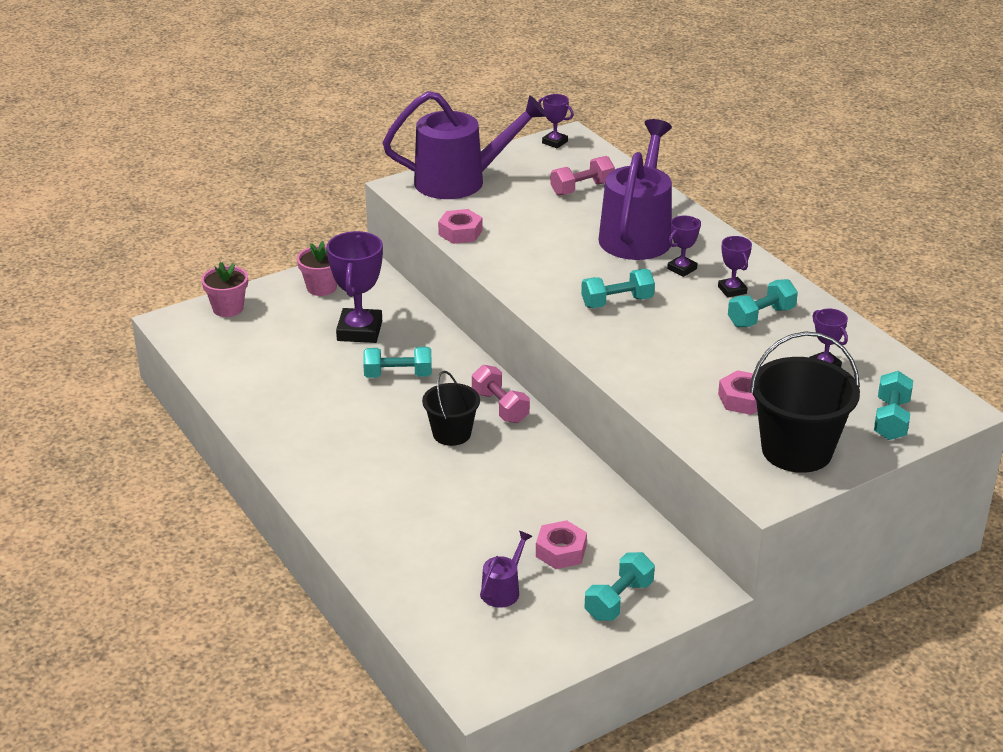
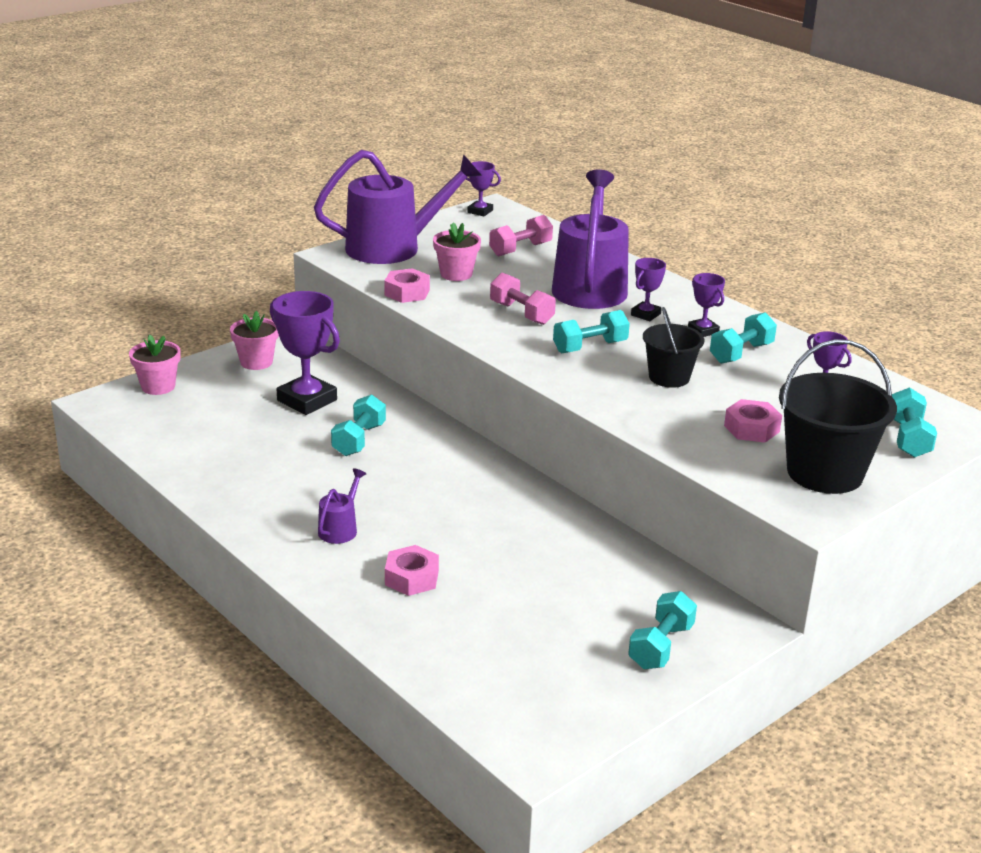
camera: 10 degrees left, 5 degrees down
(359, 331) = (307, 400): purple trophy -> purple trophy turned 45 degrees counterclockwise
(398, 375) = (359, 440): turquoise dumbbell -> turquoise dumbbell turned 60 degrees counterclockwise
(452, 433) = (432, 492): black bucket -> black bucket (669, 377)
(500, 407) = (476, 464): pink dumbbell -> pink dumbbell (521, 313)
(503, 590) = (531, 646): purple watering can -> purple watering can (340, 528)
(512, 214) = (456, 274): none -> pink flower pot
(561, 551) = (583, 601): pink nut -> pink nut (412, 578)

